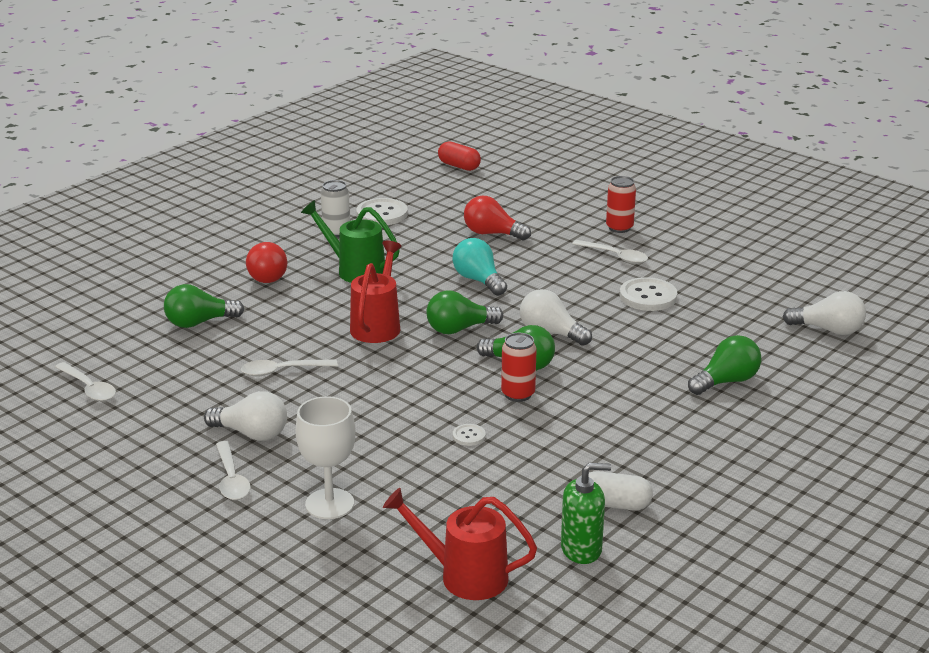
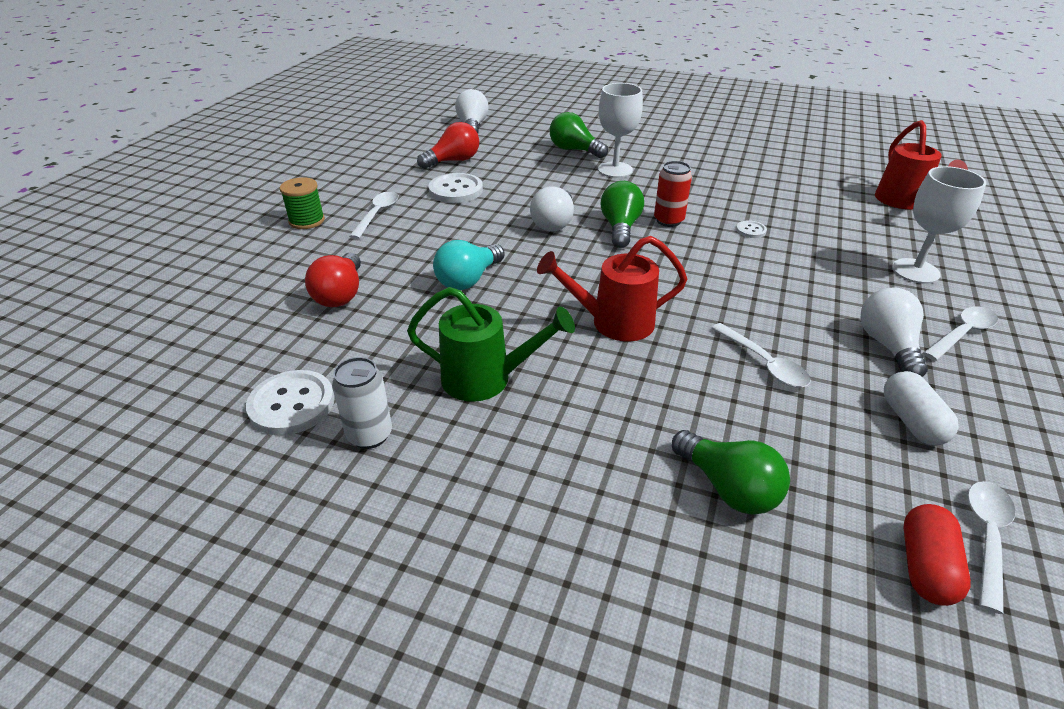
camera: 110 degrees left, 10 degrees up
(266, 275) = (546, 466): red light bulb -> red light bulb (453, 161)
(355, 270) = (487, 379): green watering can -> green watering can turned 90 degrees counterclockwise
(459, 166) = (95, 370): red capsule -> red capsule (925, 566)
(459, 329) = (582, 270): green light bulb -> none
(581, 549) = (822, 171): green soap dispenser -> none
(615, 504) = (763, 167): white capsule -> white capsule (911, 421)
(619, 228) = (307, 221): red can -> green spool
(656, 395) = (615, 170): none -> white goblet

